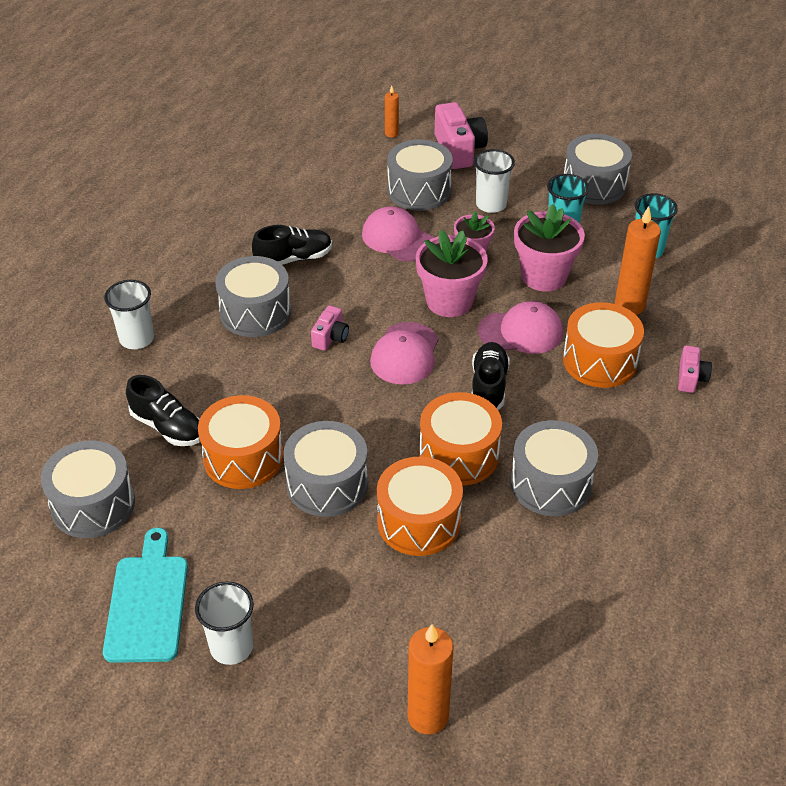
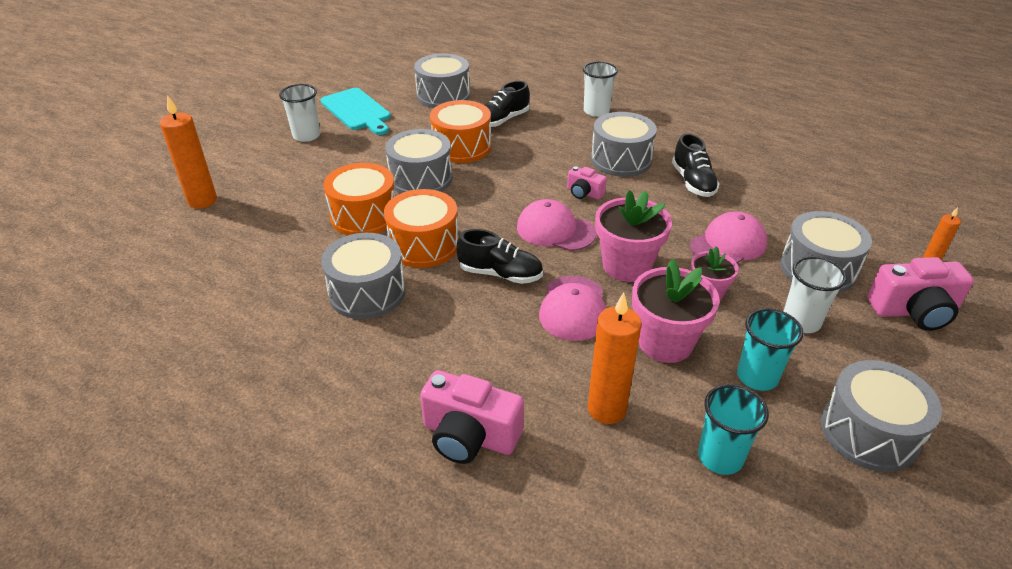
camera: 100 degrees right, 5 degrees down
(148, 603) = (357, 111): turquoise cutting board -> turquoise cutting board turned 45 degrees clockwise
(599, 361) = (517, 360): orange drum -> none
(691, 378) = (469, 436): pink camera -> pink camera, size x1.81

